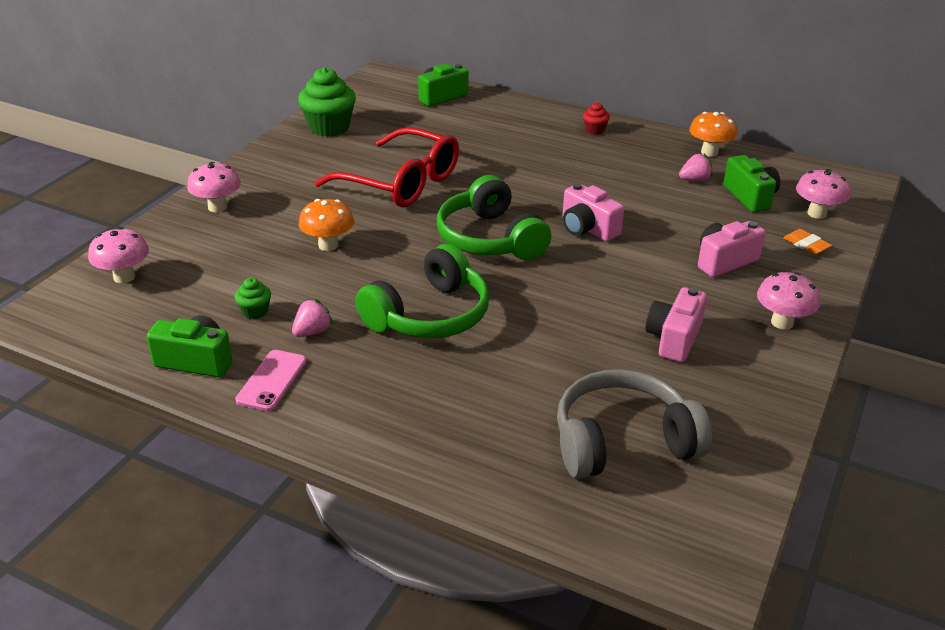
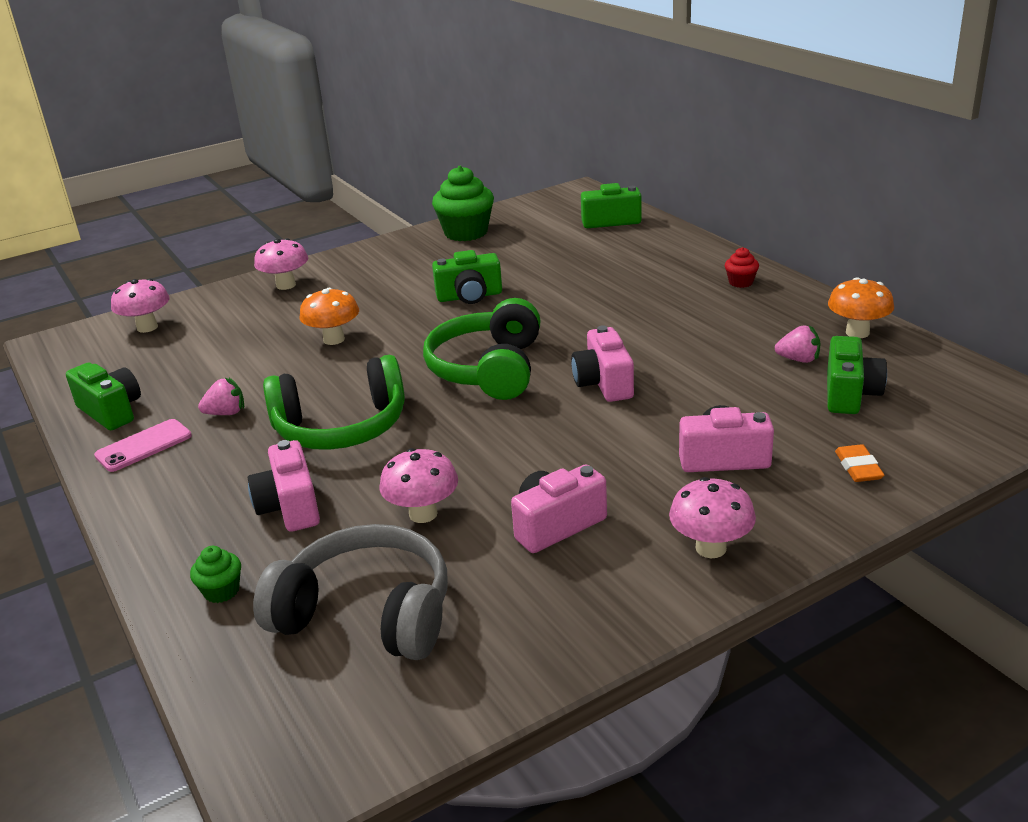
camera: 35 degrees right, 5 degrees down
(255, 311) = (204, 382): green cupcake -> green cupcake (221, 591)
(401, 183) = (469, 296): red glasses -> green camera
(468, 388) = (290, 507): none -> pink camera
(817, 213) = (921, 434): pink mushroom -> pink mushroom (423, 514)

